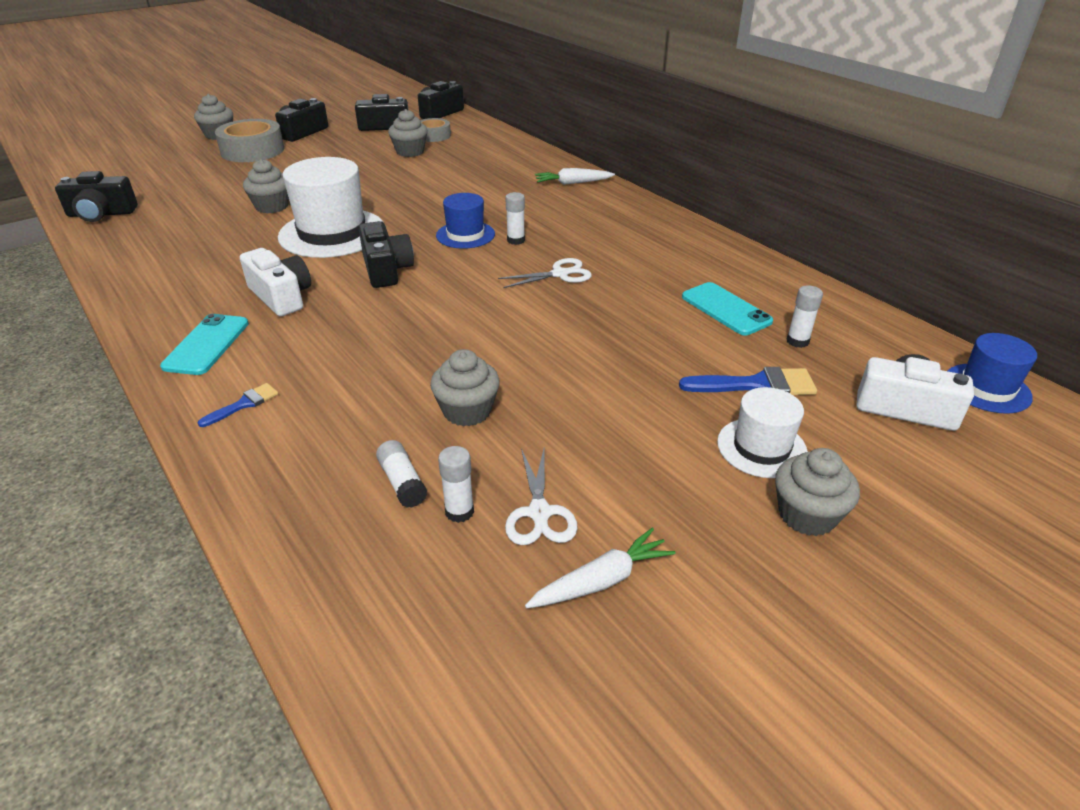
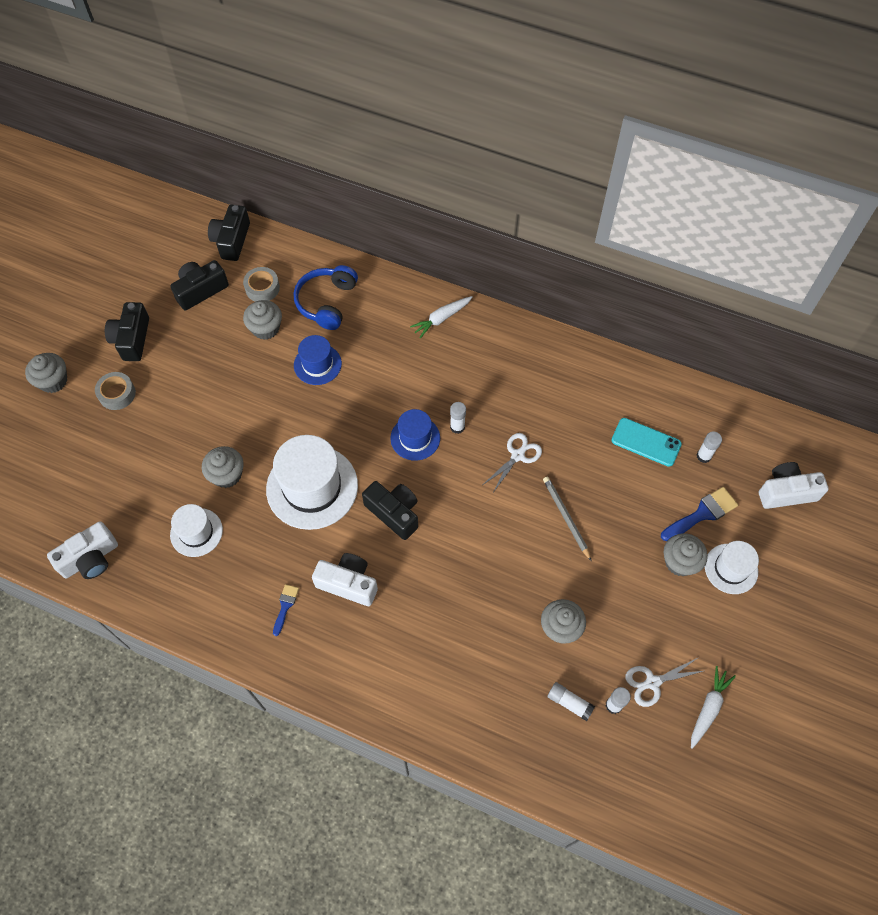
camera: 30 degrees left, 25 degrees up
(101, 214) = (90, 559): black camera -> white camera
(200, 226) = (196, 532): none -> white hat
(206, 345) = (348, 660): turquoise phone -> none
(244, 404) = (427, 697): blue brush -> blue brush (285, 606)
(252, 151) = (117, 394): grey tape -> grey tape, size x0.58
(478, 153) = (327, 302): none -> blue headphones
(539, 513) = (652, 682): white scissors -> white scissors turned 105 degrees clockwise
(569, 330) = (566, 517): none -> grey pencil
(807, 515) = (775, 609): grey cupcake -> grey cupcake (680, 562)
(987, 388) = (820, 450): blue hat -> blue hat (317, 364)

